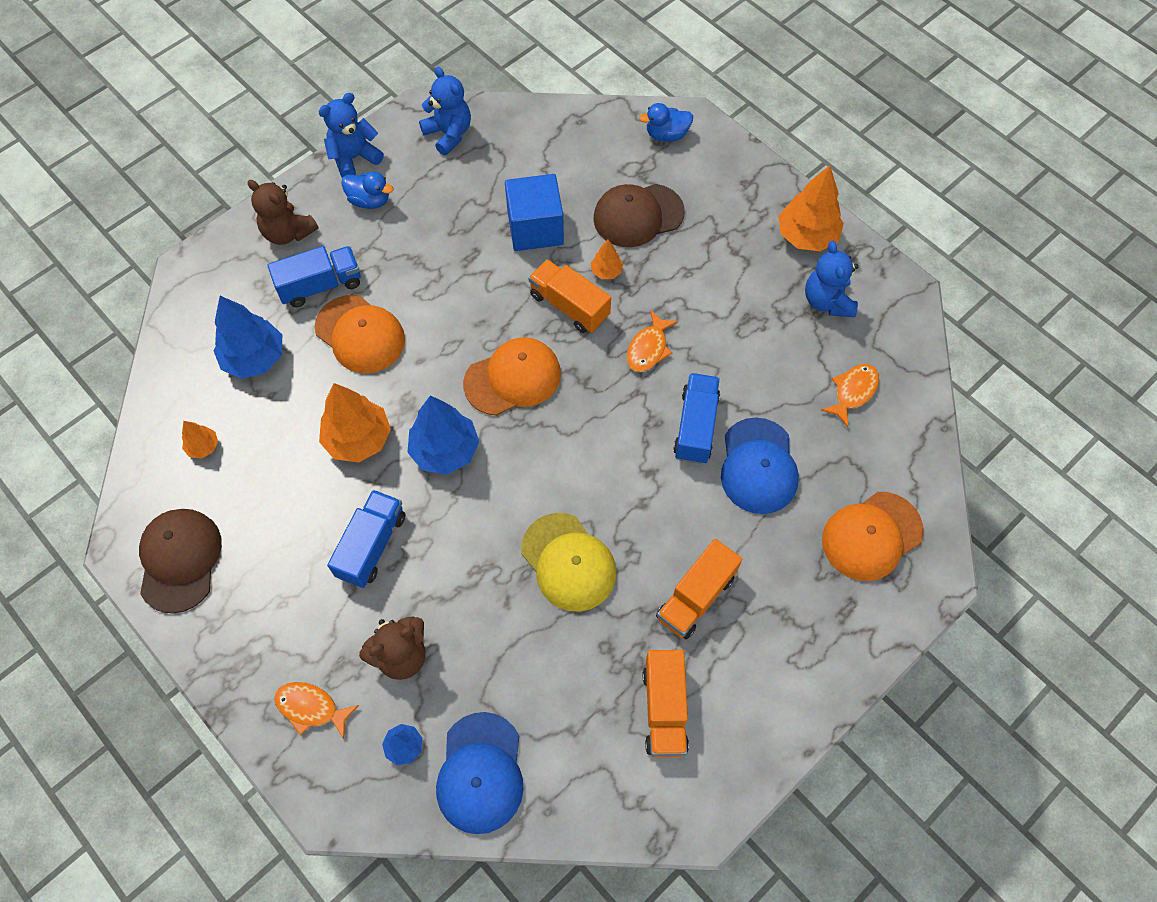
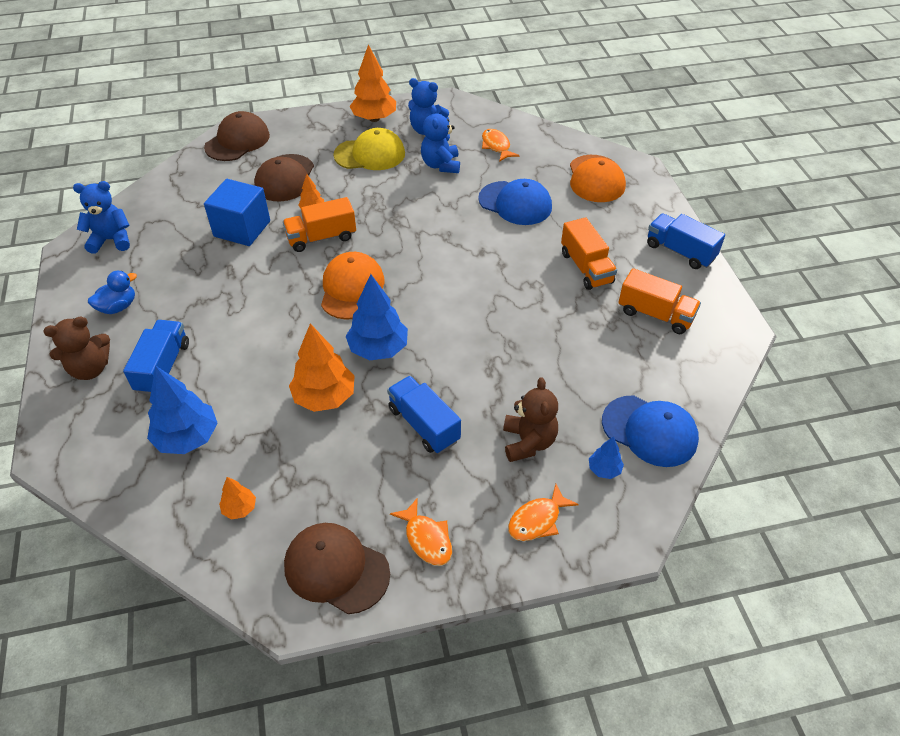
camera: 60 degrees left, 15 degrees down
(354, 158) = (68, 301): blue teddy bear -> blue teddy bear (441, 165)
(360, 334) = (232, 360): orange cap -> none
(568, 562) = (518, 318): yellow cap -> yellow cap (370, 154)
(648, 348) = (390, 215): orange fish -> orange fish (426, 539)
(666, 135) = (237, 141): blue duck -> brown cap
(695, 426) = (465, 218): blue truck -> blue truck (680, 251)

